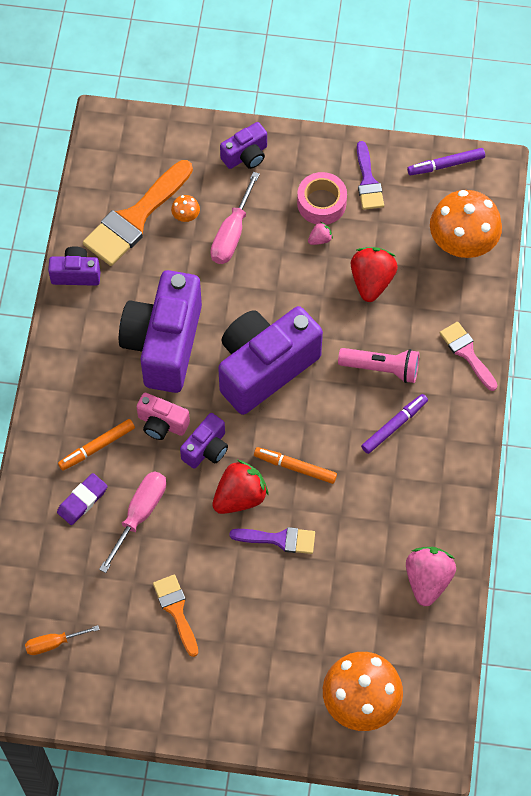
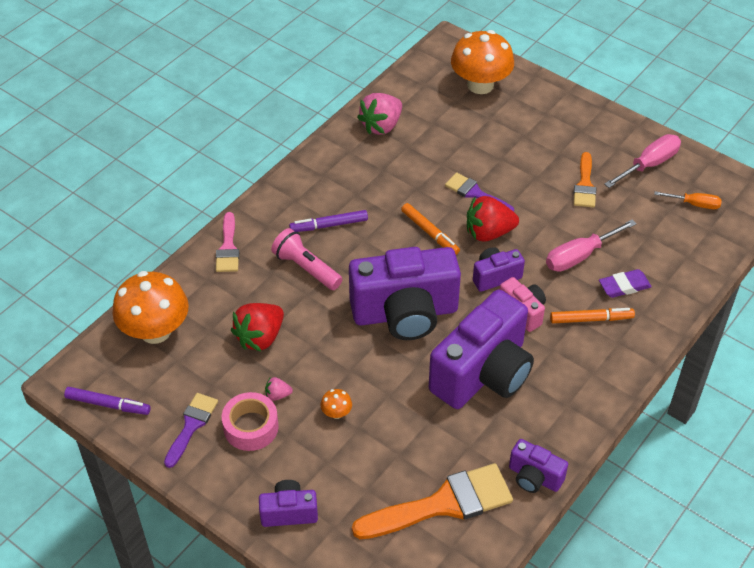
camera: 150 degrees left, 15 degrees down
(186, 216) = (390, 480): orange mushroom -> orange mushroom (336, 413)
(232, 233) = (356, 441): pink screwdriver -> pink screwdriver (649, 164)

